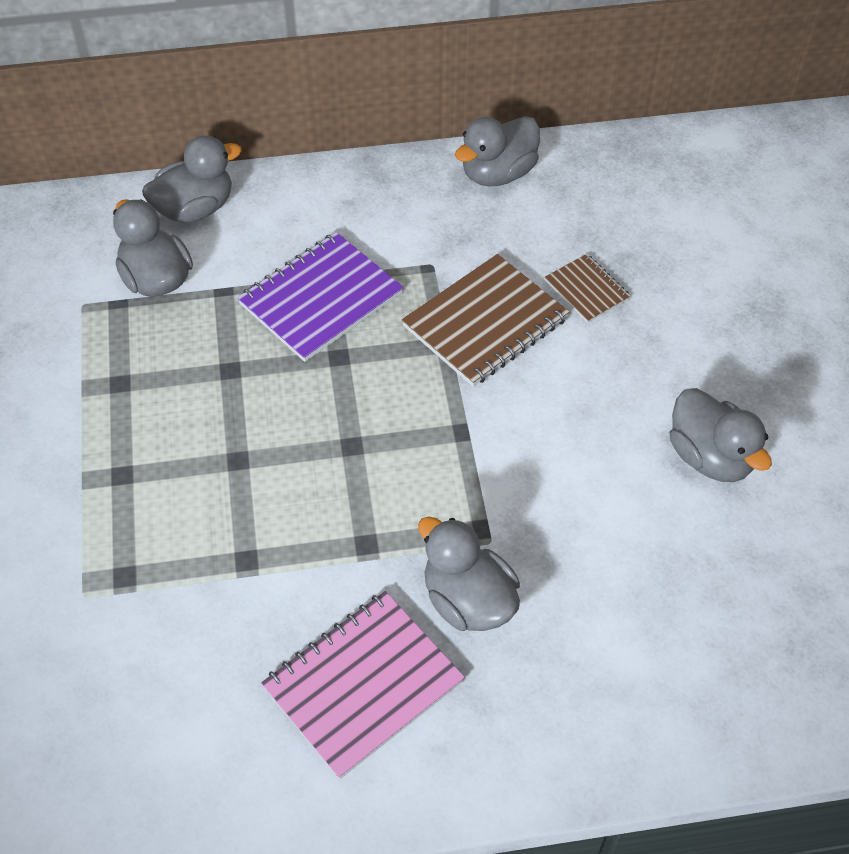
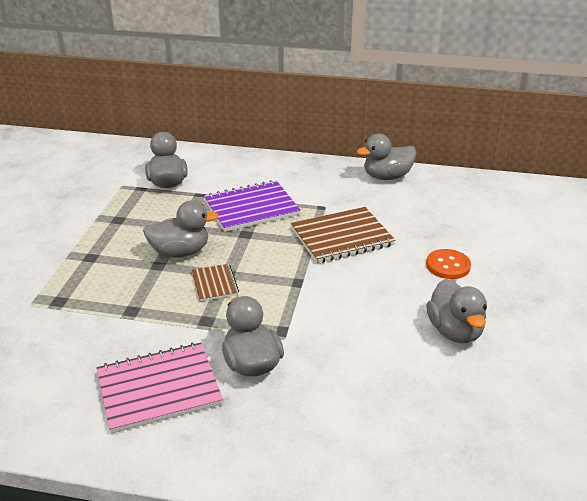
camera: 20 degrees right, 20 degrees down
(195, 209) = (207, 160): grey duck -> grey duck (180, 252)
(587, 290) = (413, 235): brown notebook -> brown notebook (214, 284)
(657, 337) = (448, 266): none -> orange button

